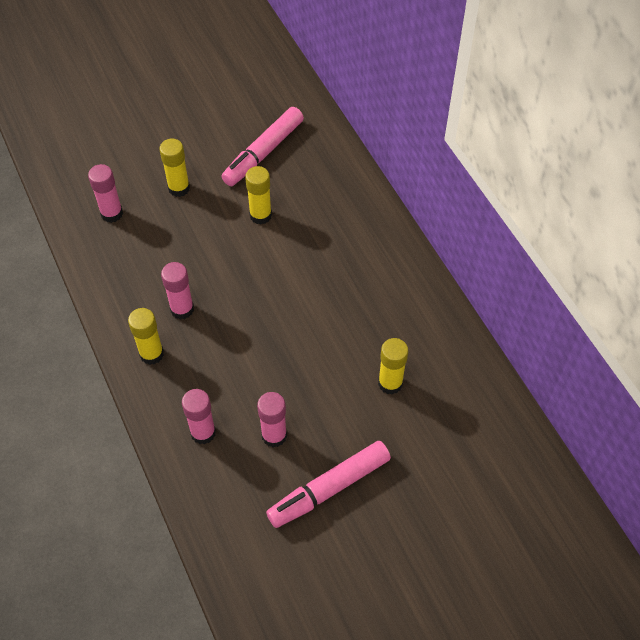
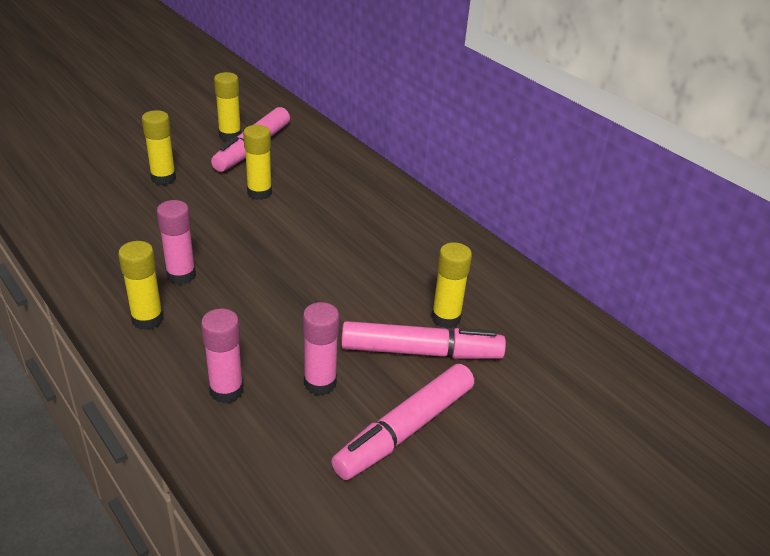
camera: 15 degrees left, 20 degrees down
(112, 213) = (86, 202): pink glue stick -> none
(245, 133) = (230, 136): none -> yellow glue stick
(360, 416) = (421, 352): none -> pink marker

